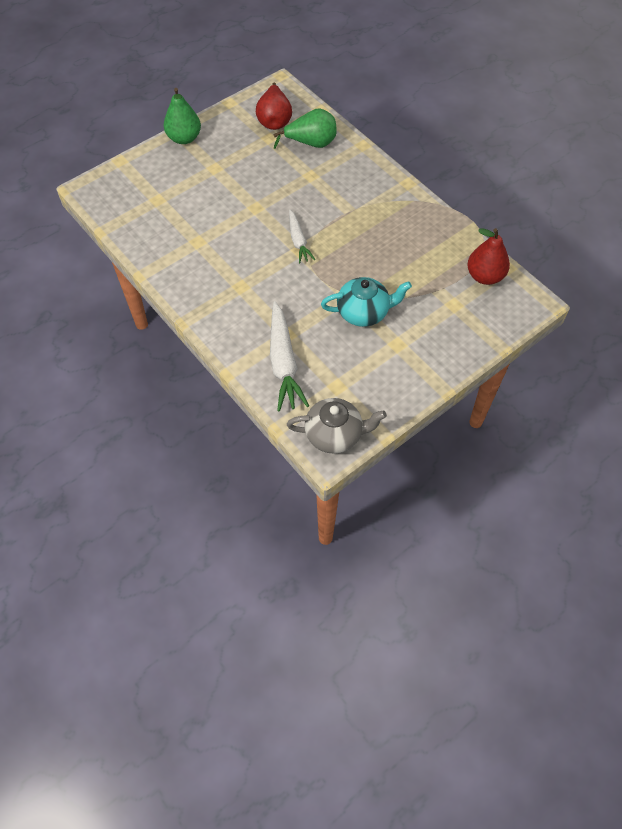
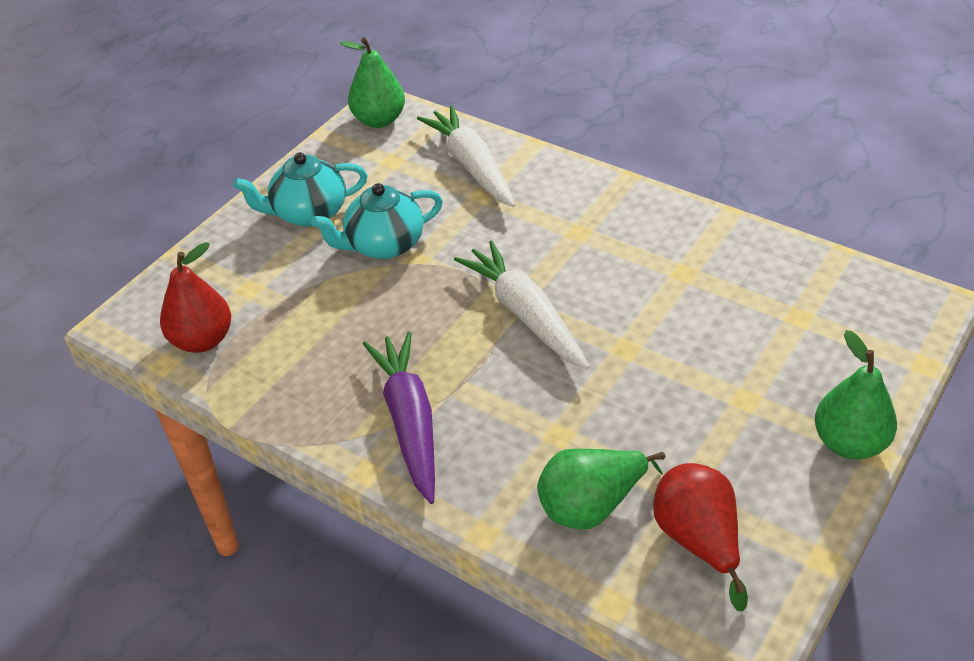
camera: 165 degrees right, 15 degrees down
(298, 241) = (525, 314): white carrot -> white carrot, size x1.69
(335, 434) = (379, 120): grey teapot -> green pear
(380, 200) = (409, 422): none -> purple carrot
(407, 354) = (308, 213): none -> turquoise teapot

